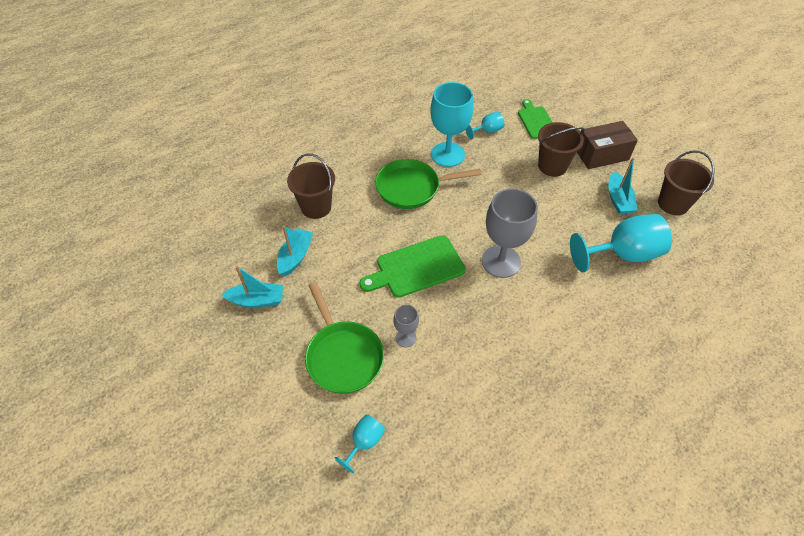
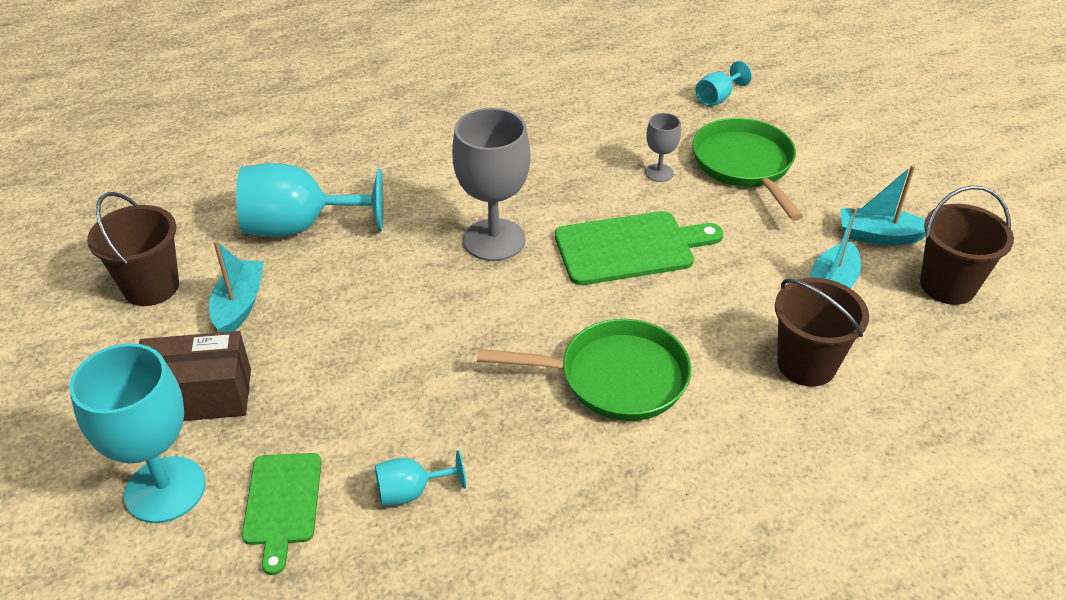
camera: 170 degrees left, 10 degrees down
(447, 154) = (523, 442): turquoise goblet -> turquoise goblet (165, 489)
(552, 166) = (316, 385): brown bucket -> brown bucket (947, 285)

